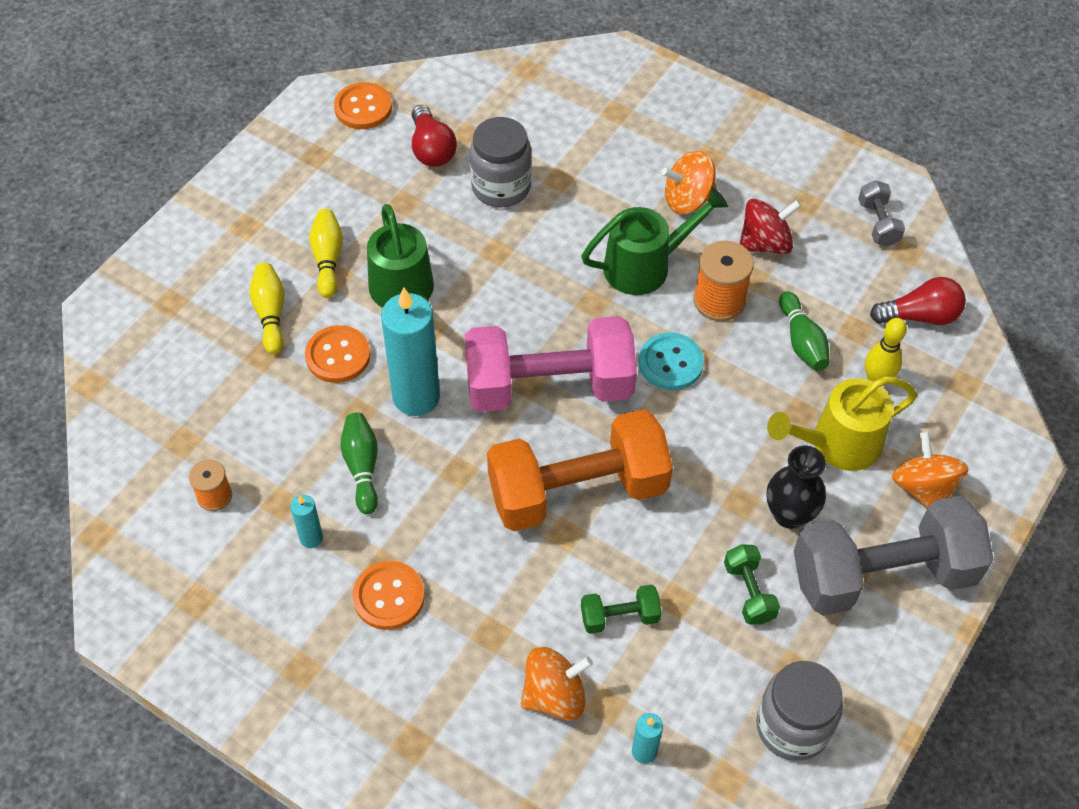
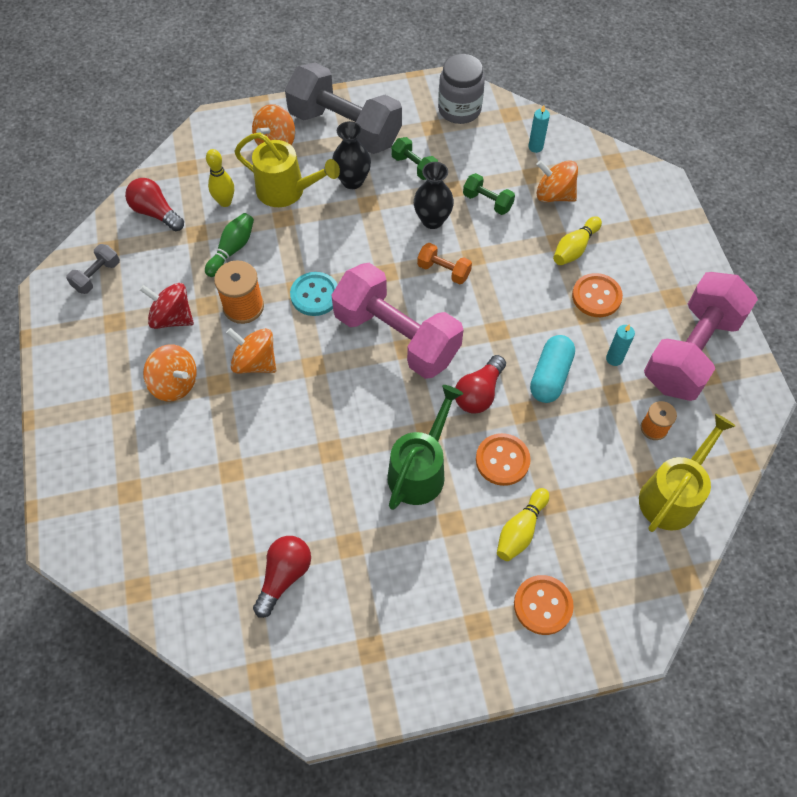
camera: 135 degrees left, 5 degrees up
(150, 446) = (673, 495): none -> yellow watering can
(233, 614) = (691, 351): none -> pink dumbbell
(328, 259) = (445, 542): yellow bowling pin -> yellow bowling pin (574, 248)
(362, 467) = (550, 376): green bowling pin -> turquoise capsule
(363, 108) = (292, 667): orange button -> orange button (543, 605)
(416, 397) = (479, 393): turquoise candle -> red light bulb
(501, 187) = (274, 498): grey jar -> none
(577, 491) = (443, 271): orange dumbbell -> orange dumbbell, size x0.42
(646, 266) = (255, 362): green watering can -> orange spinning top
(653, 540) = (432, 220): none -> black vase
(749, 592) = (414, 166): green dumbbell -> green dumbbell turned 75 degrees counterclockwise

